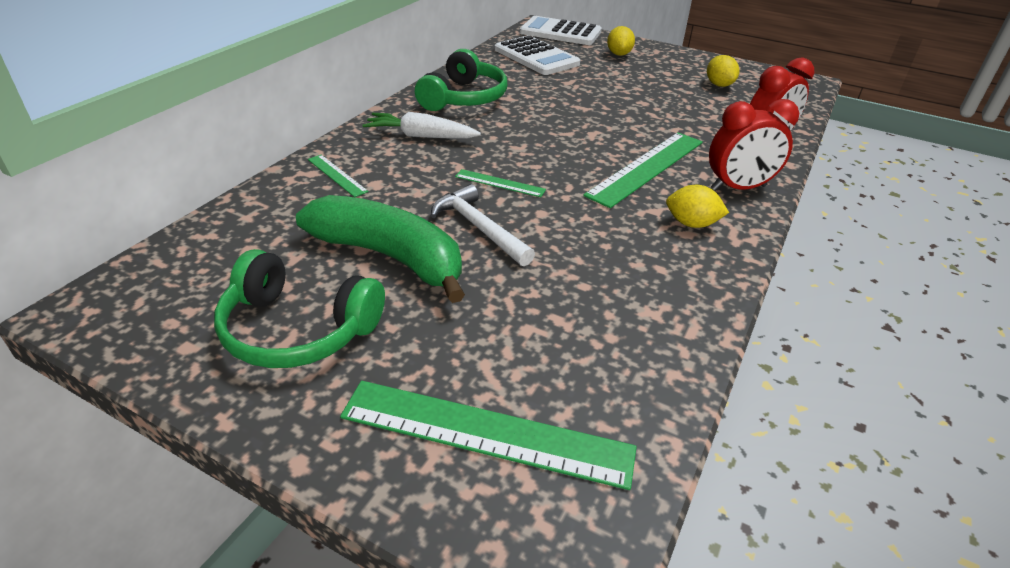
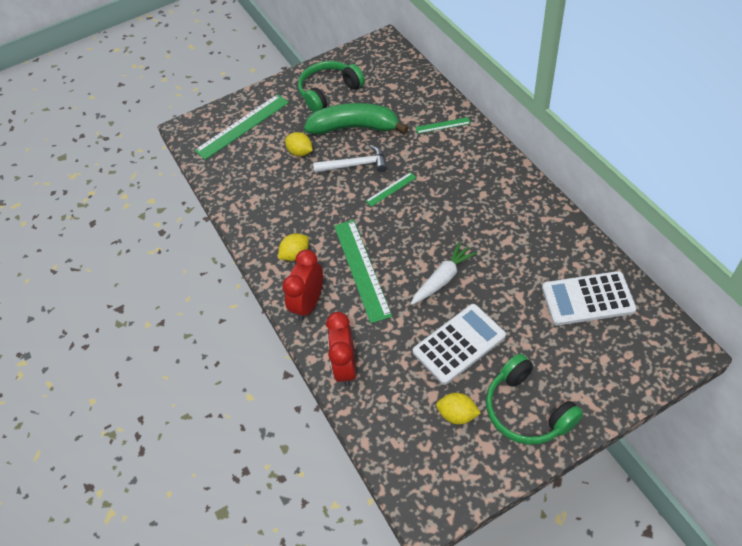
camera: 130 degrees right, 15 degrees up
(390, 257) = (355, 127): green banana -> green banana turned 150 degrees counterclockwise
(421, 136) = (470, 172): white carrot -> white carrot (443, 279)
(463, 98) = (519, 214): green headphones -> green headphones (527, 410)
(560, 32) = (653, 354): white calculator -> white calculator (459, 344)
(619, 54) = (568, 374): yellow lemon -> yellow lemon (300, 152)

